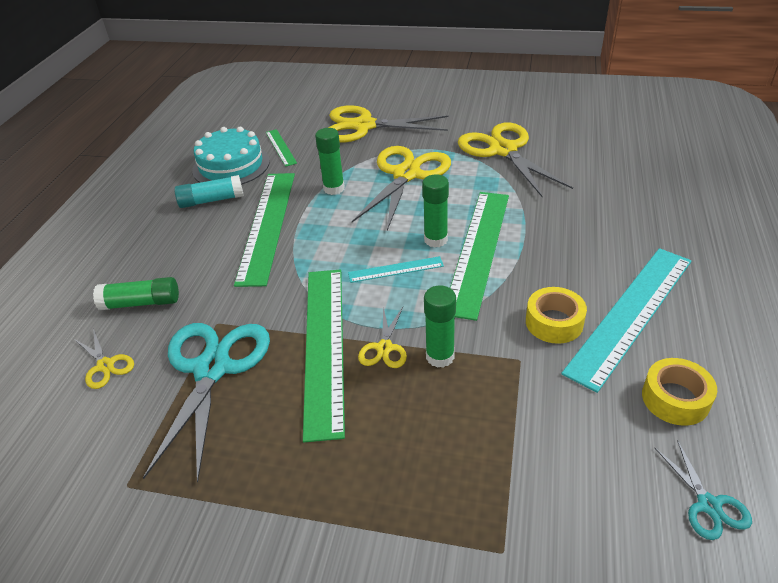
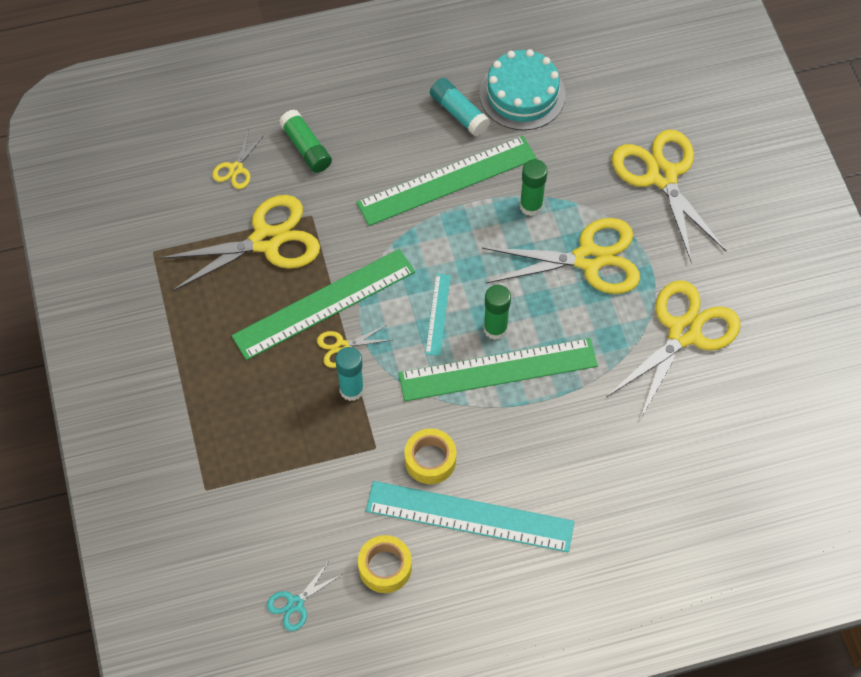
camera: 60 degrees right, 20 degrees up
(212, 369) = (266, 241): turquoise scissors -> yellow scissors
(280, 147) = (577, 119): green ruler -> none
(396, 269) = (437, 314): turquoise ruler -> turquoise ruler turned 45 degrees clockwise
(440, 356) = (351, 390): green glue stick -> turquoise glue stick

